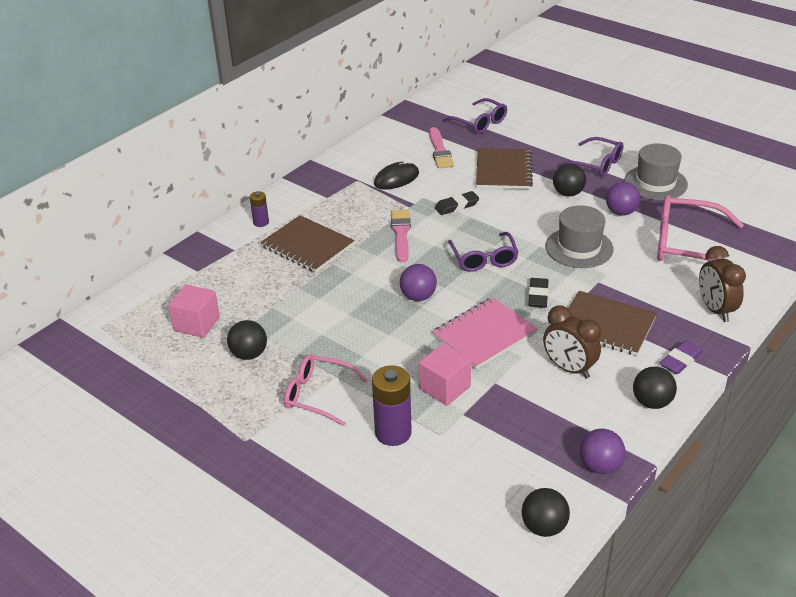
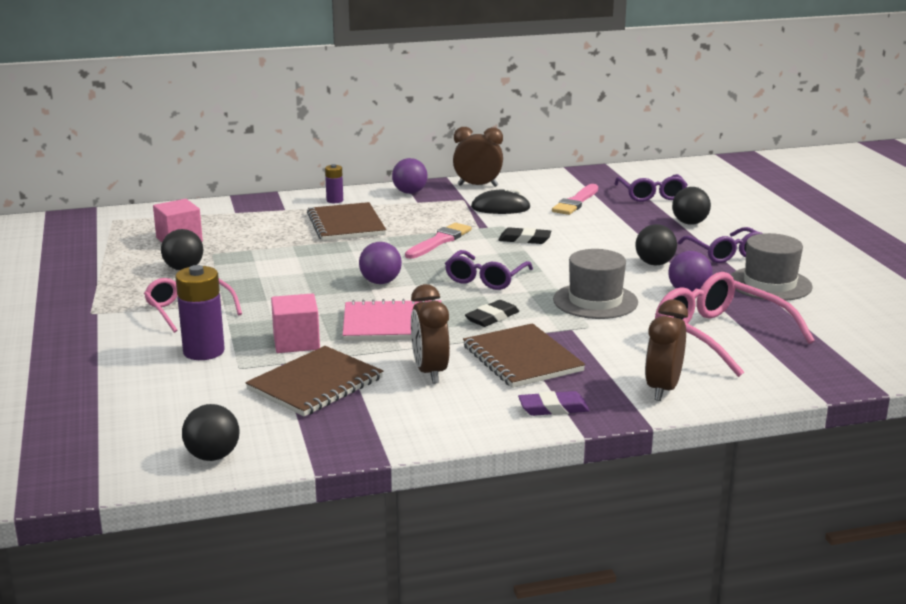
camera: 35 degrees right, 15 degrees down
(348, 160) = (477, 186): none -> brown clock
(503, 171) = (615, 231): brown notebook -> brown notebook (315, 384)
(600, 466) = (335, 442): purple ball -> purple ball (410, 192)
(652, 402) = (467, 423): black ball -> black ball (689, 223)

